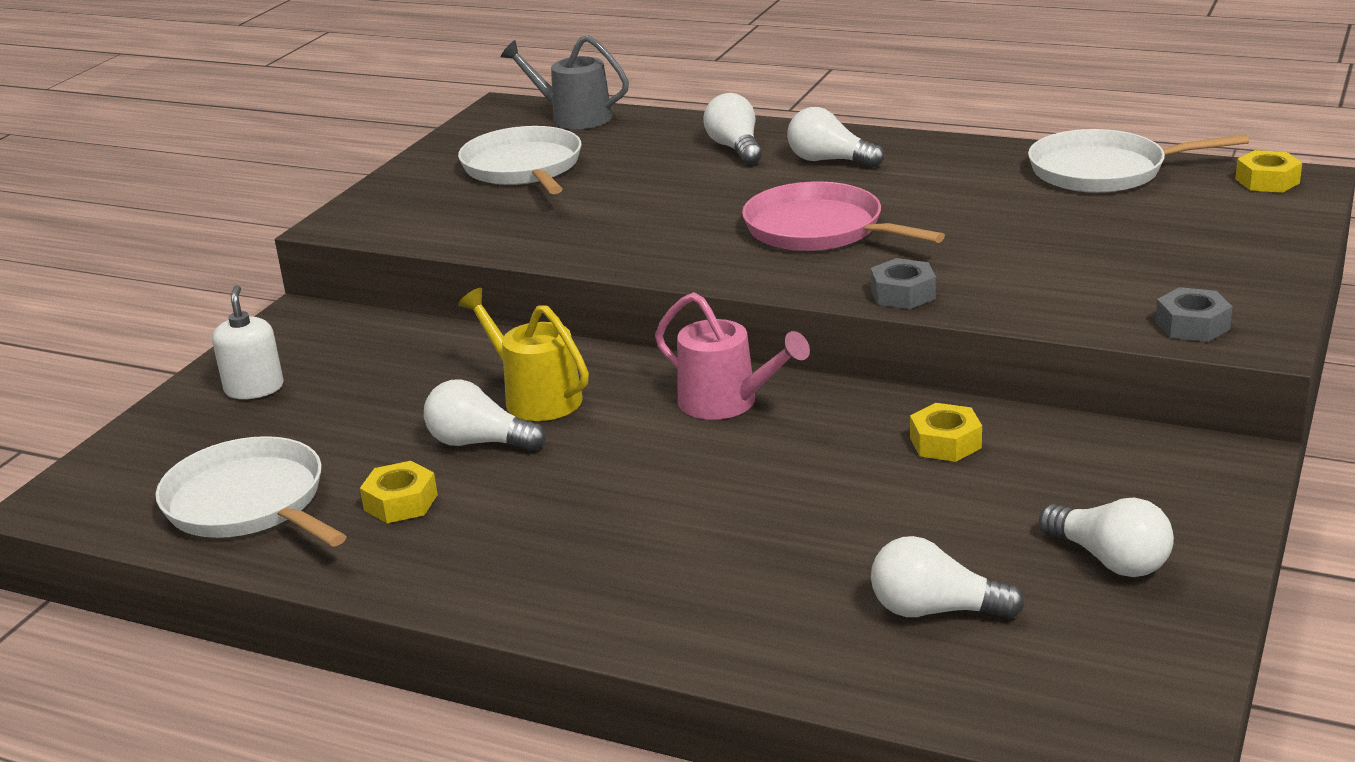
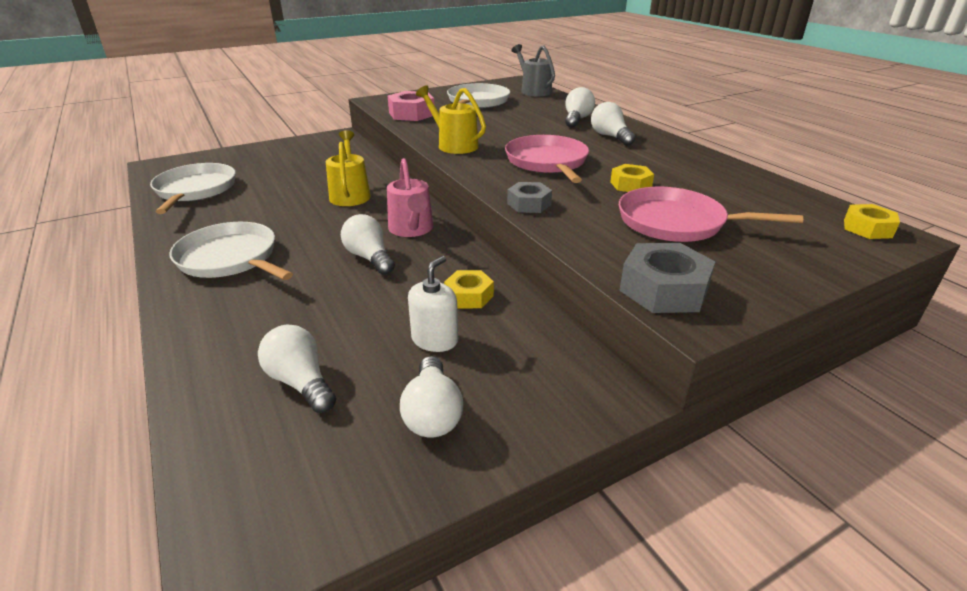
camera: 35 degrees right, 5 degrees up
(254, 388) = (278, 153): white soap dispenser -> white soap dispenser (435, 339)
(401, 502) = (231, 212): yellow nut -> yellow nut (630, 185)
(462, 227) = (411, 114): none -> pink nut
(479, 443) = (298, 202): white light bulb -> white light bulb (369, 258)
(641, 252) = (454, 145): none -> yellow watering can
(1093, 249) = (676, 222): none -> pink pan
(1104, 171) = (757, 187): white pan -> white pan (230, 258)
(1192, 325) = (664, 289): grey nut -> grey nut, size x1.57

